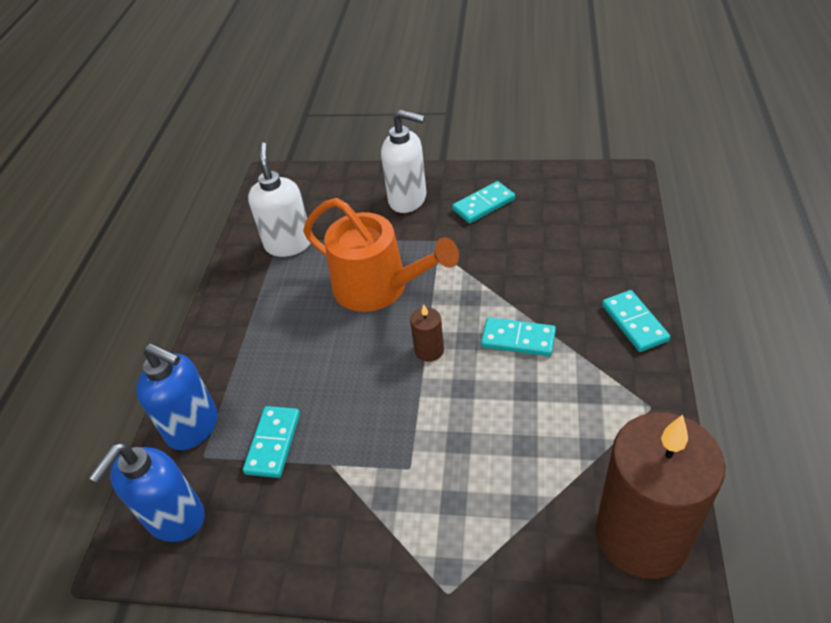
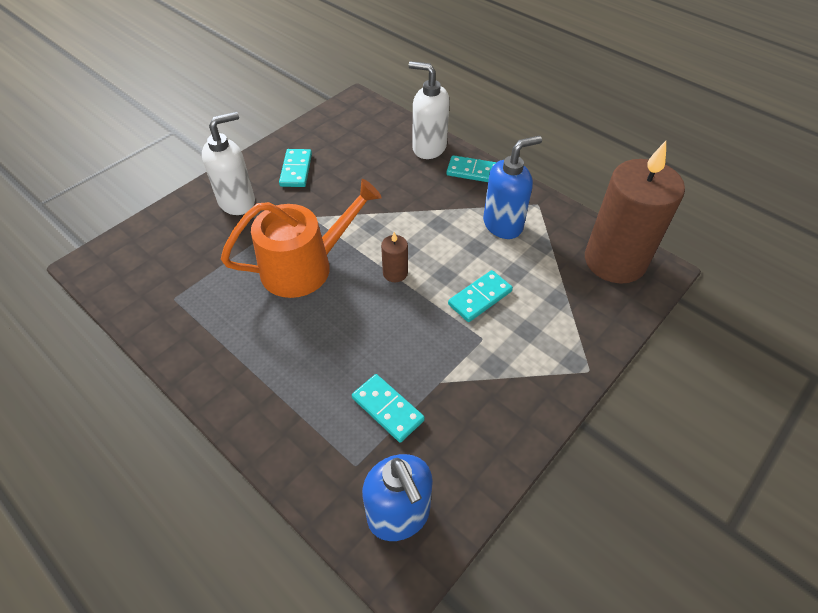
camera: 60 degrees left, 5 degrees up
(193, 427) = (317, 459): blue soap dispenser -> blue soap dispenser (503, 224)
(288, 244) = (188, 294): white soap dispenser -> white soap dispenser (429, 148)
(518, 339) = (432, 226): turquoise domino -> turquoise domino (480, 298)

